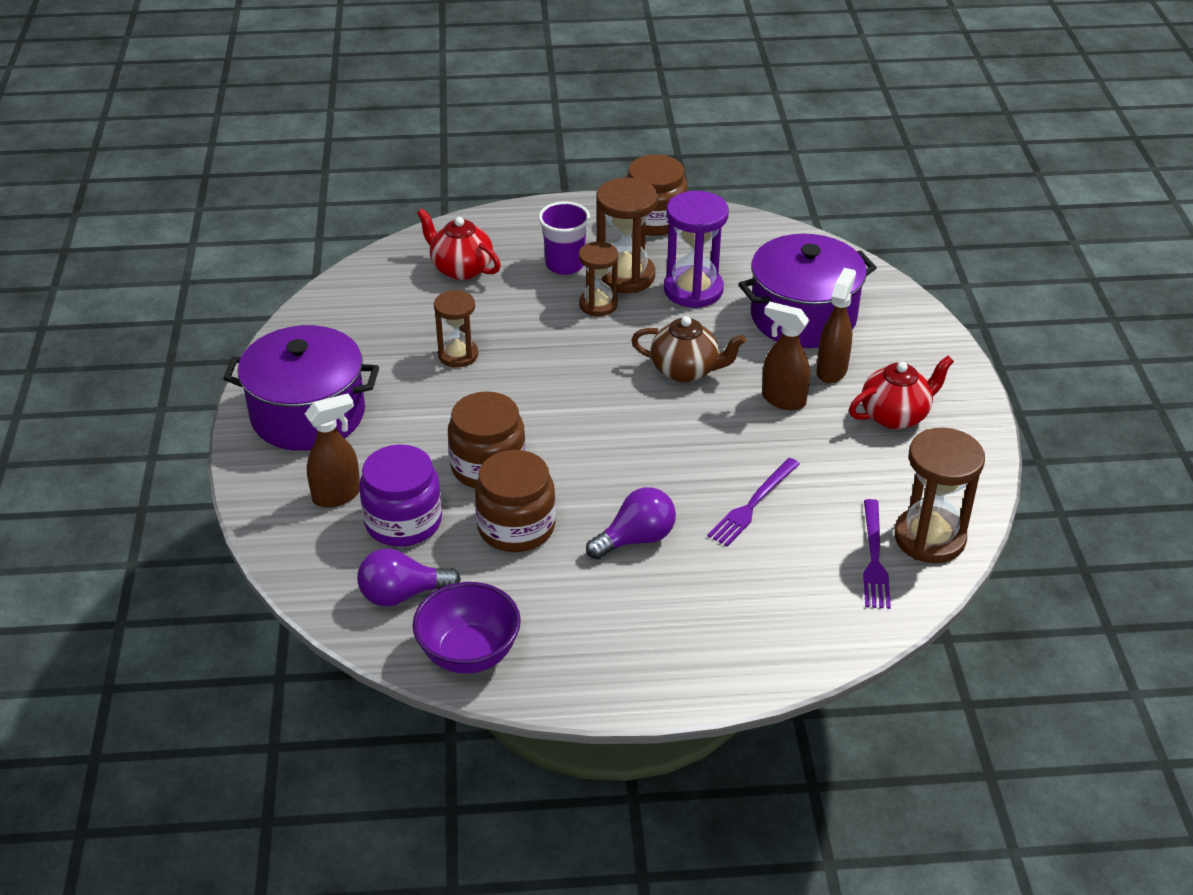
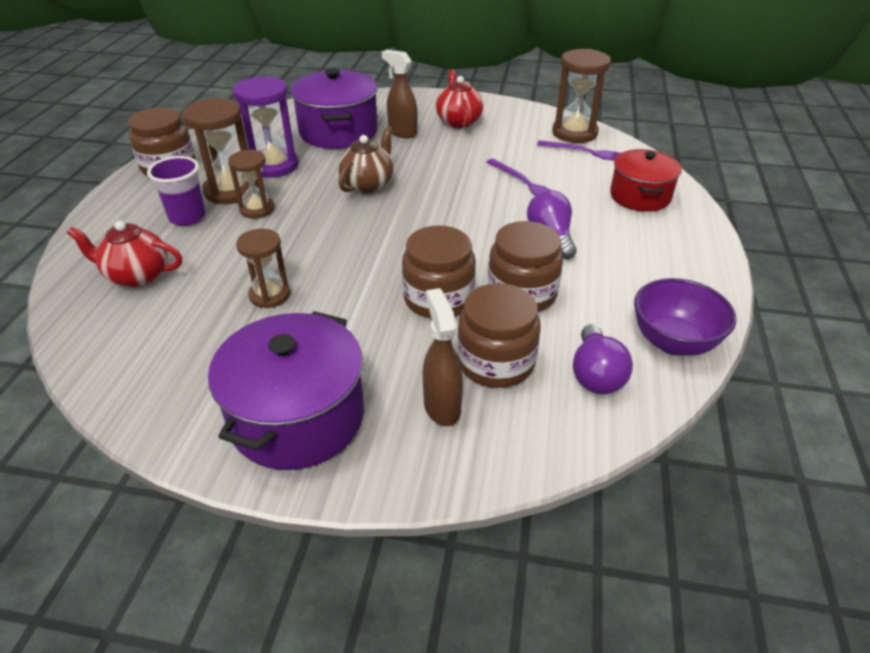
camera: 75 degrees left, 0 degrees up
(403, 521) = (495, 362): purple jar -> brown jar
(460, 269) = (137, 275): red teapot -> red teapot turned 45 degrees clockwise
(772, 618) = (640, 196): none -> red pot
(783, 400) = (423, 154): brown spray bottle -> none

